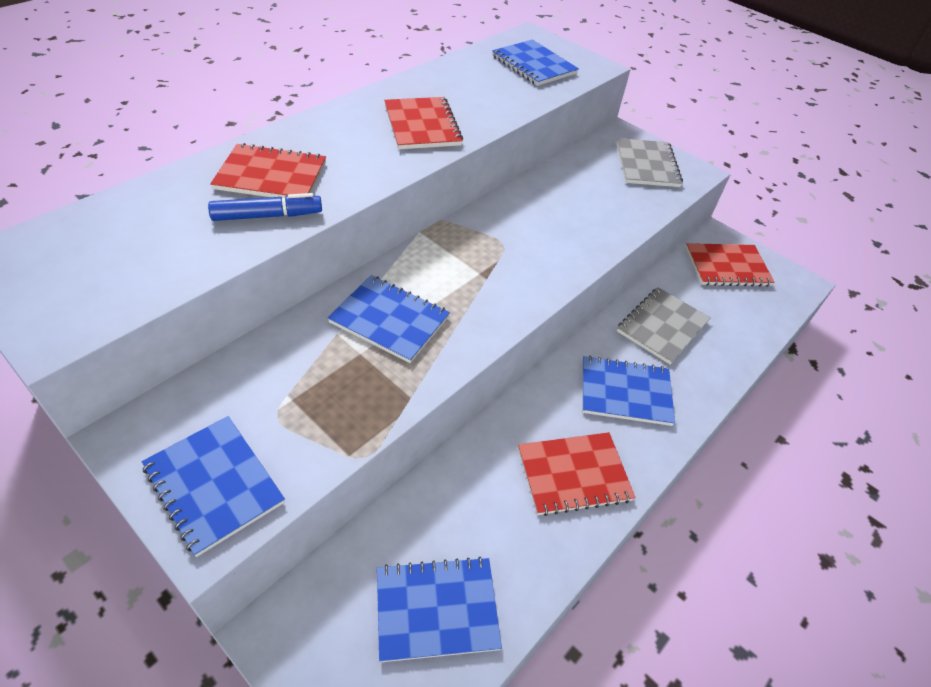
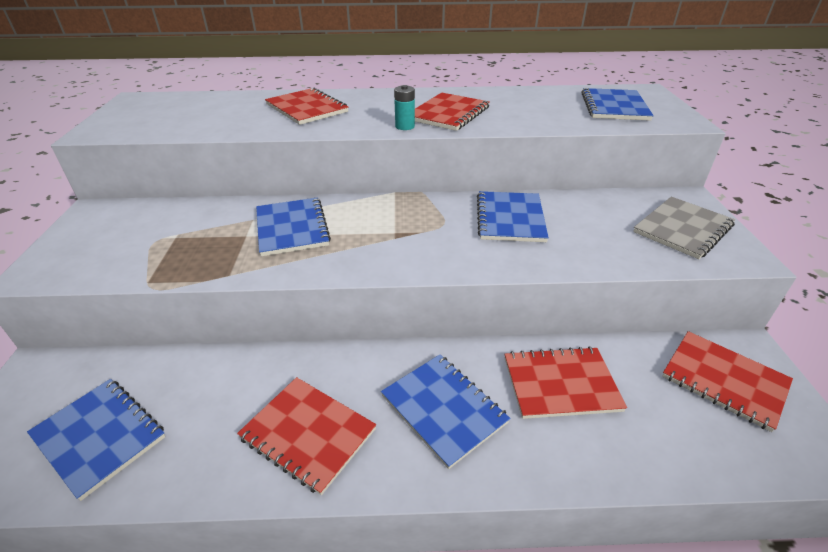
camera: 50 degrees right, 10 degrees down
(214, 484) = (78, 253): blue notebook -> blue notebook (510, 218)
(267, 216) = (268, 124): blue marker -> none
(409, 158) = (405, 126): none -> turquoise battery
(662, 326) = (560, 384): grey notebook -> red notebook

